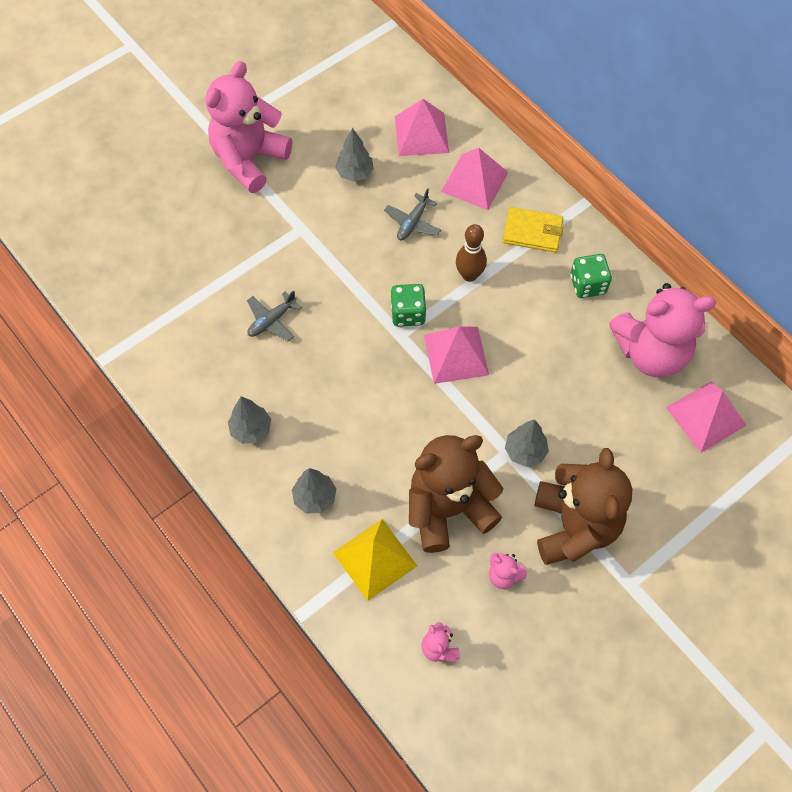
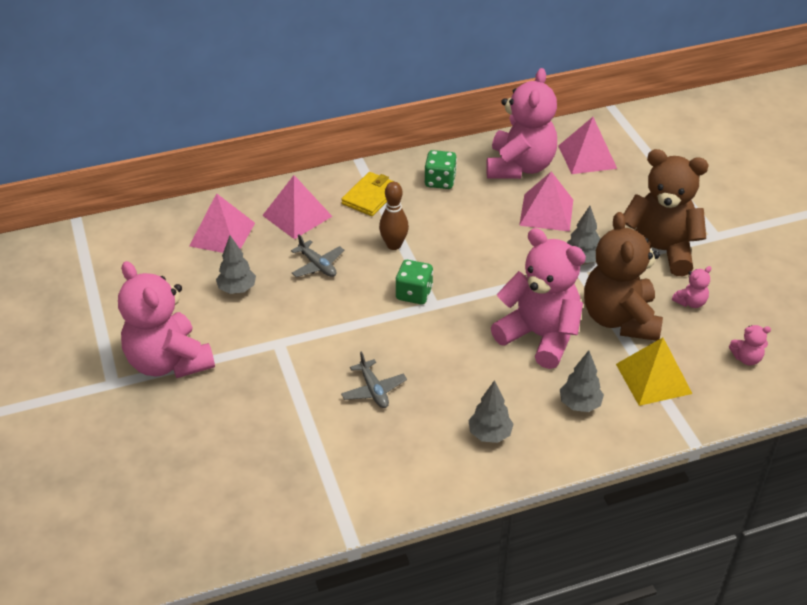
camera: 70 degrees left, 20 degrees down
(393, 439) = (539, 336): none -> pink teddy bear
(456, 354) = (471, 274): pink pyramid -> pink pyramid (546, 212)

